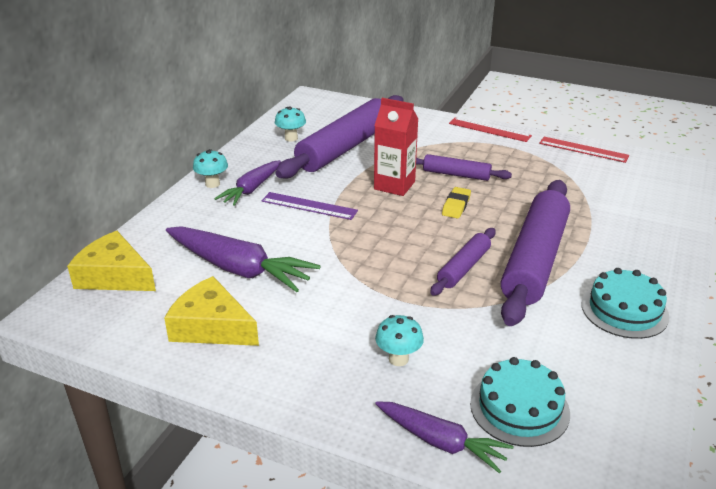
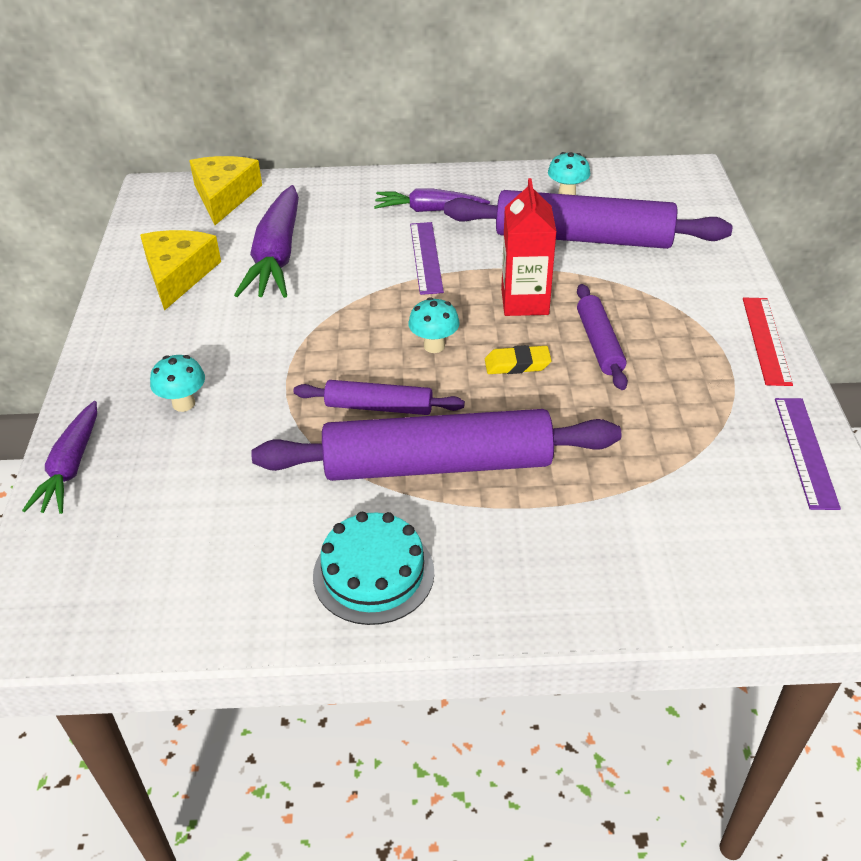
camera: 65 degrees right, 10 degrees up
(212, 184) = (419, 184): turquoise mushroom -> turquoise mushroom (434, 346)
(519, 408) = (141, 513): turquoise cake -> none
(583, 149) = (805, 451): red ruler -> purple ruler

